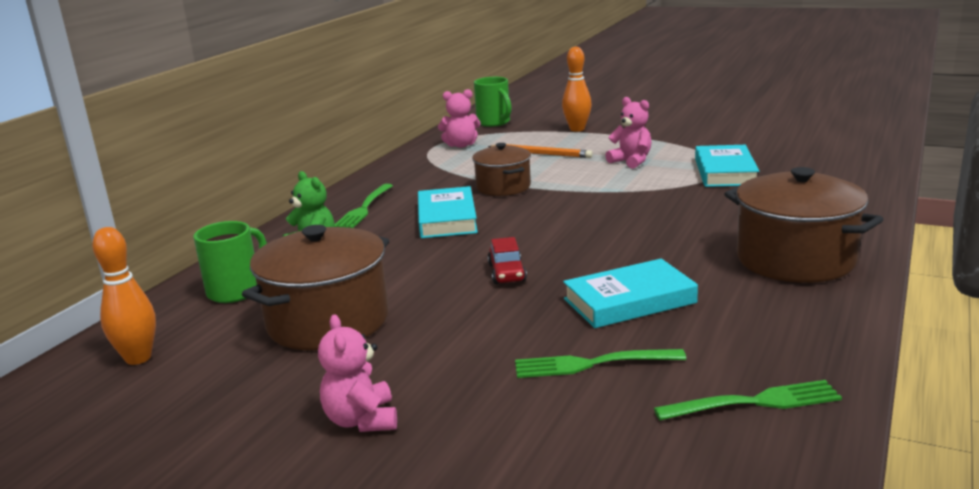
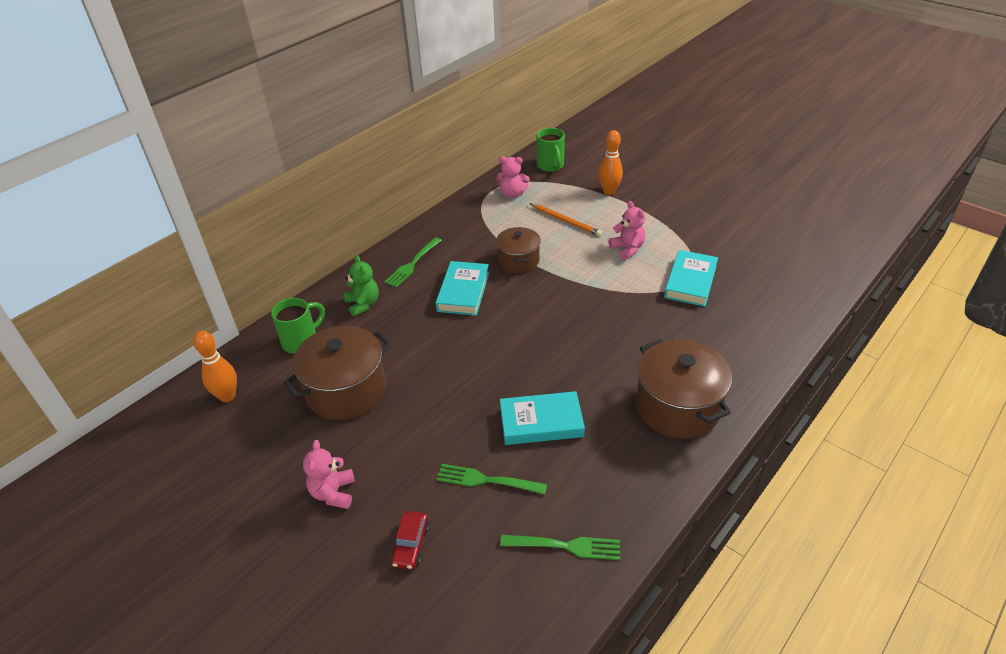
camera: 15 degrees right, 20 degrees up
(507, 273) = (476, 368): red car -> red car (411, 545)

